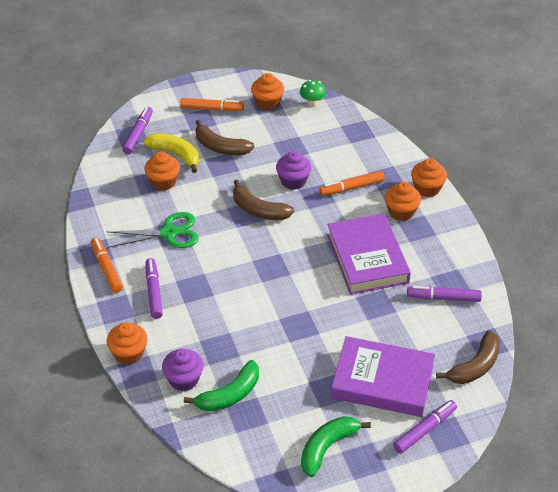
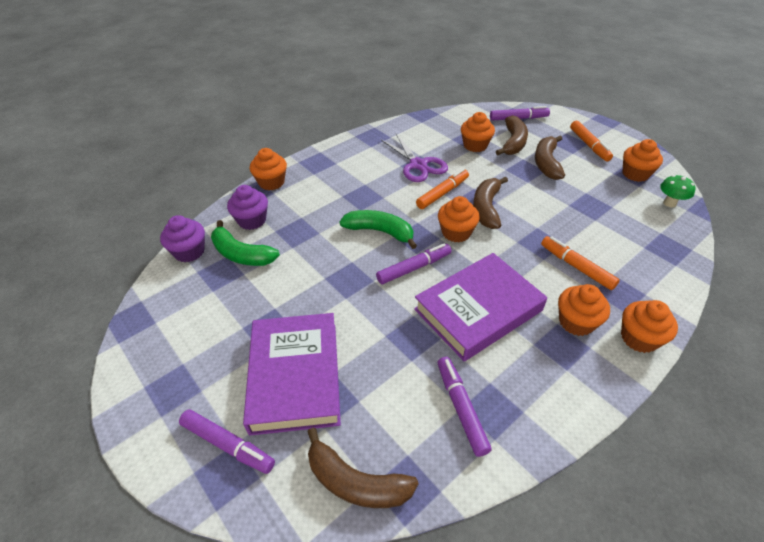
camera: 70 degrees right, 0 degrees up
(107, 268) = (358, 146): orange marker -> orange marker (442, 193)
(154, 292) = (345, 176): purple marker -> purple marker (414, 268)
(169, 233) = (418, 165): green scissors -> purple scissors
(176, 154) = (513, 142): yellow banana -> brown banana
(279, 240) = (456, 232): none -> orange cupcake
(293, 181) = (545, 220): purple cupcake -> purple cupcake (189, 252)
(327, 447) = (186, 349): green banana -> green banana (380, 232)

